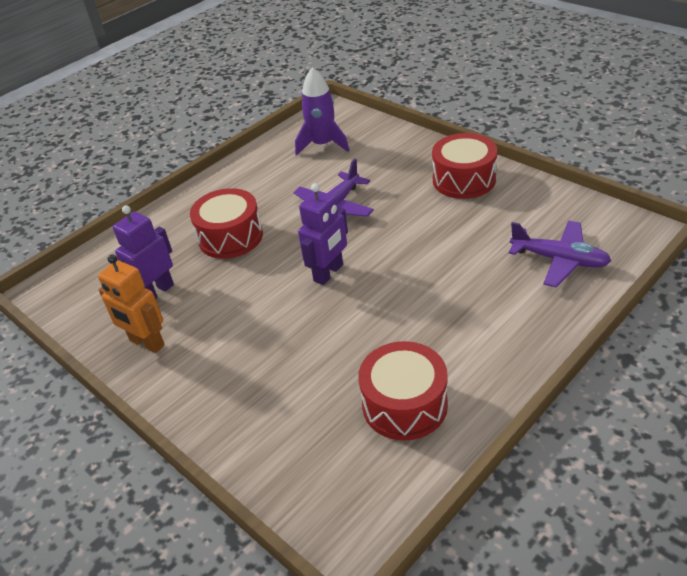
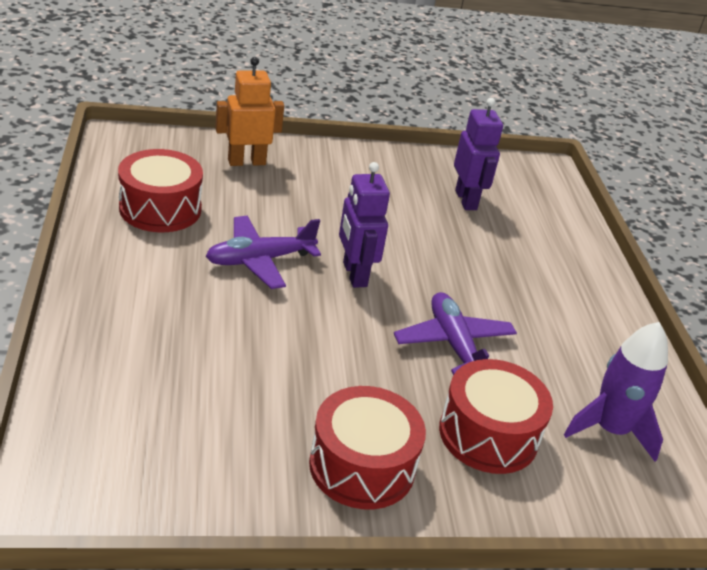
camera: 120 degrees right, 5 degrees down
(146, 343) = (408, 169): orange robot -> orange robot (246, 162)
(230, 237) = (495, 266): red drum -> red drum (488, 434)
(559, 260) = (129, 398): purple plane -> purple plane (260, 260)

